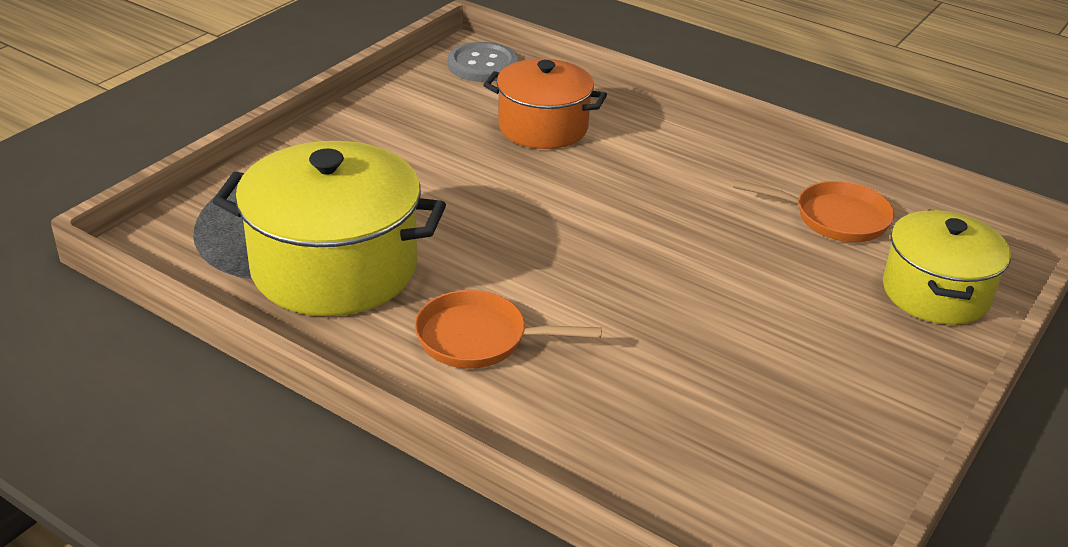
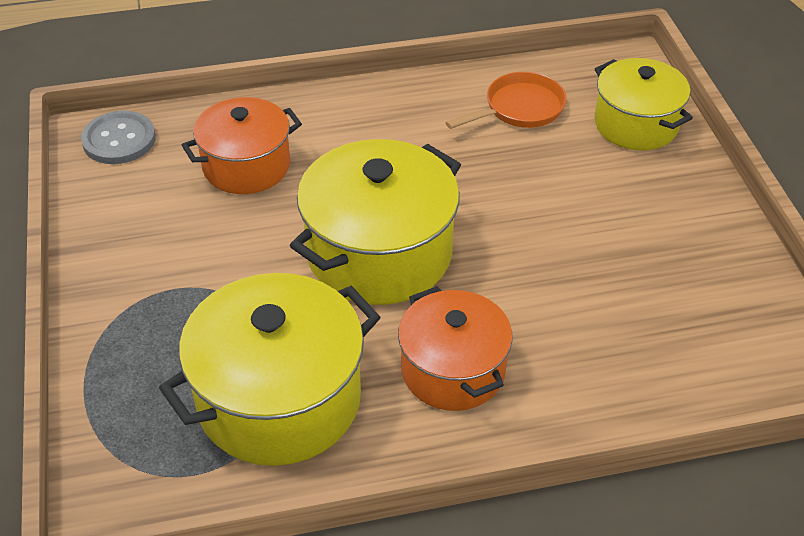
camera: 45 degrees left, 10 degrees up
(479, 339) = (453, 370): orange pan -> orange pot
(549, 235) = (379, 253): none -> yellow pot

